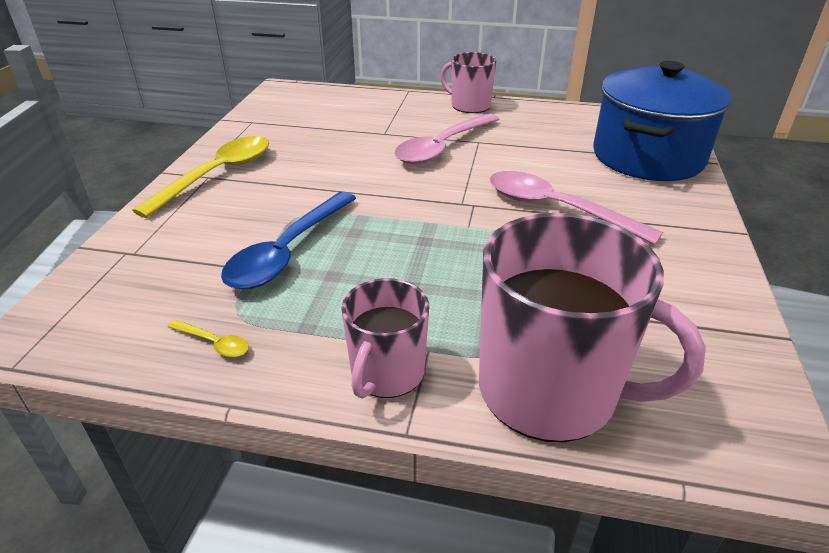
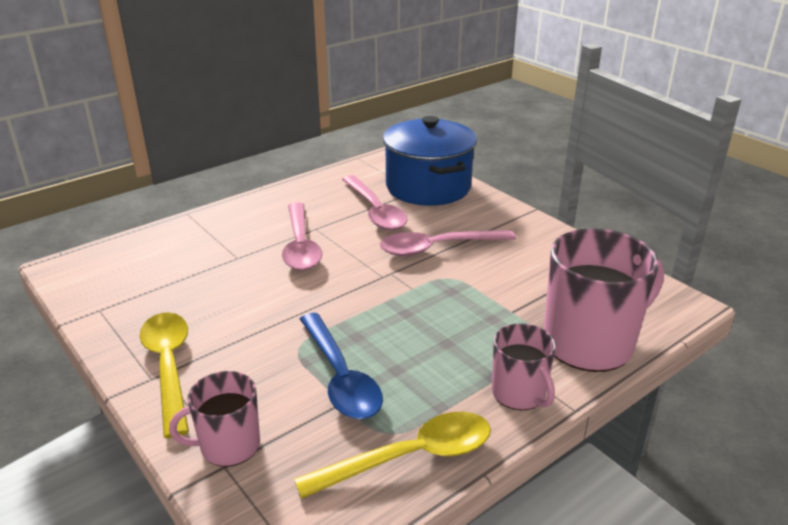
camera: 50 degrees left, 5 degrees down
(214, 343) = (410, 457): yellow spoon -> yellow spoon, size x2.37
(469, 105) = (259, 204): pink mug -> pink mug (228, 445)
(554, 152) = (375, 211): none -> pink spoon

